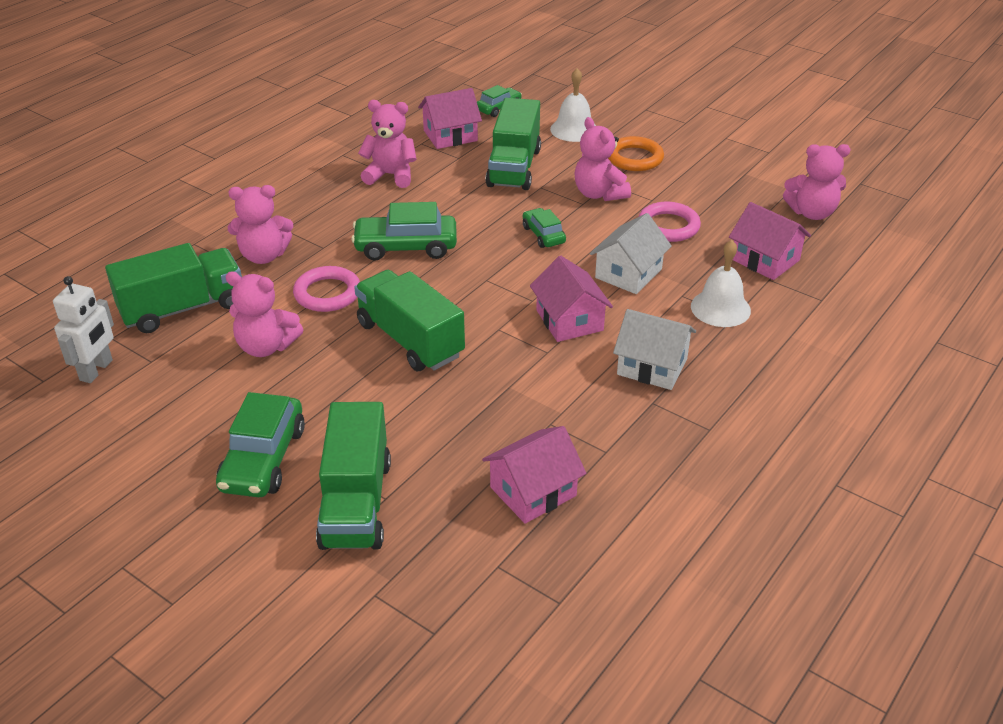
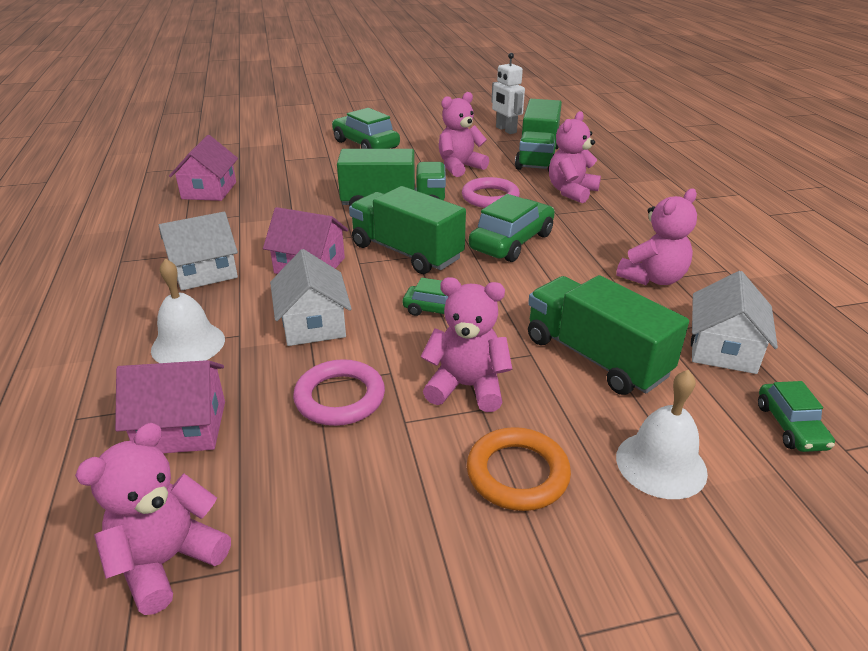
camera: 130 degrees right, 5 degrees down
(356, 503) = (295, 153): green truck -> green truck (406, 252)
(450, 135) = (723, 349): pink house -> white house

